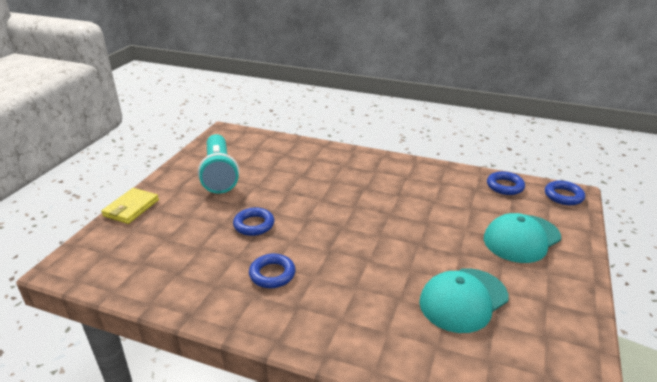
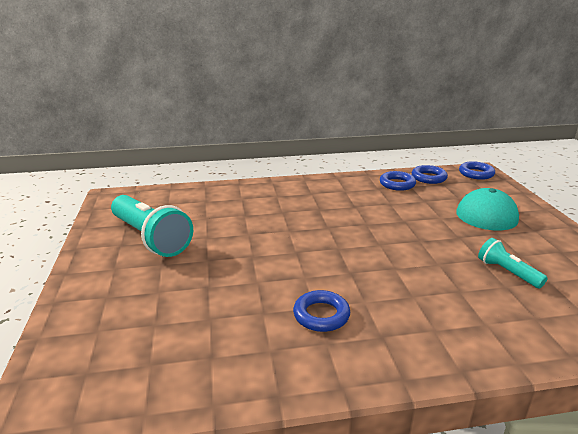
camera: 30 degrees left, 5 degrees down
(131, 208) = (68, 306): yellow wallet -> none
(254, 225) = (246, 274): blue ring -> blue ring (397, 184)
(463, 300) = (507, 272): turquoise cap -> turquoise flashlight

